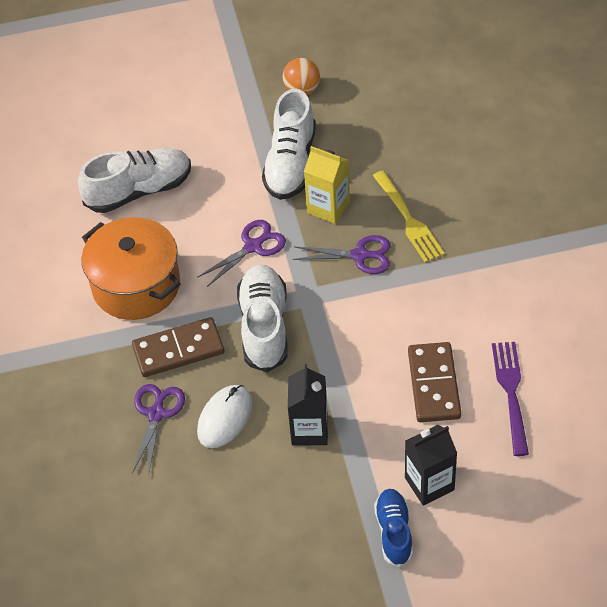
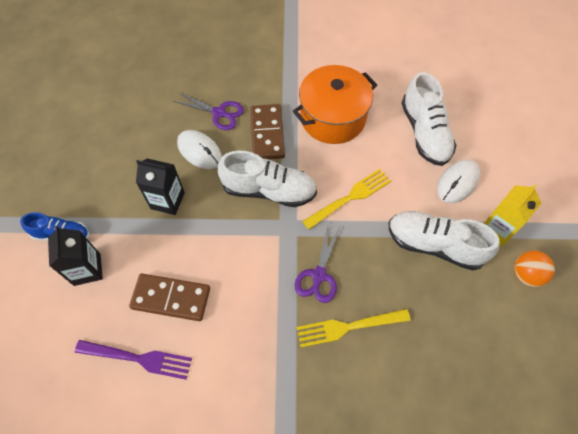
camera: 100 degrees right, 10 degrees up
(204, 153) = (457, 182): none -> white mouse
(253, 246) = (349, 198): purple scissors -> yellow fork
(328, 207) = (378, 263): yellow carton -> yellow carton (497, 229)

